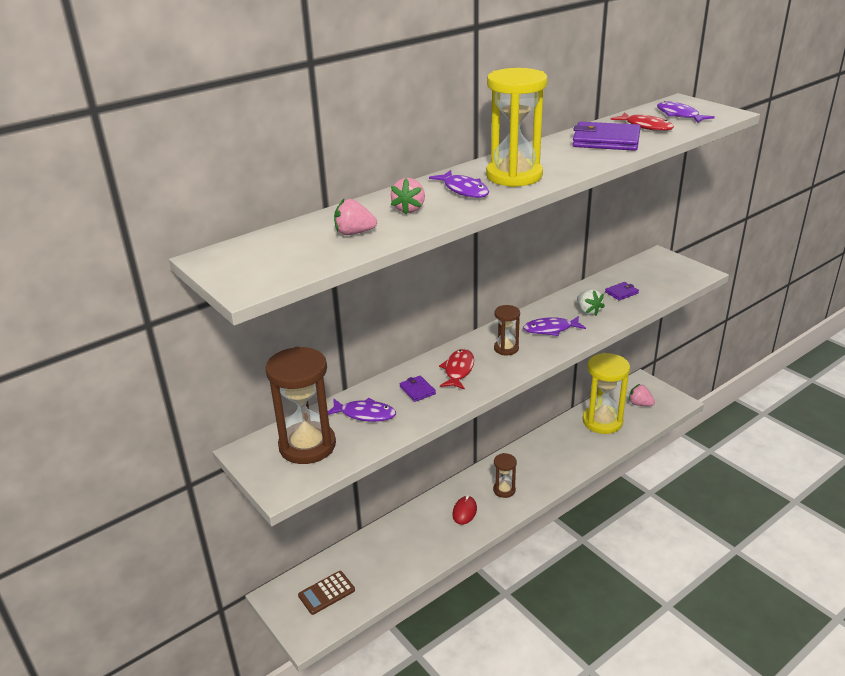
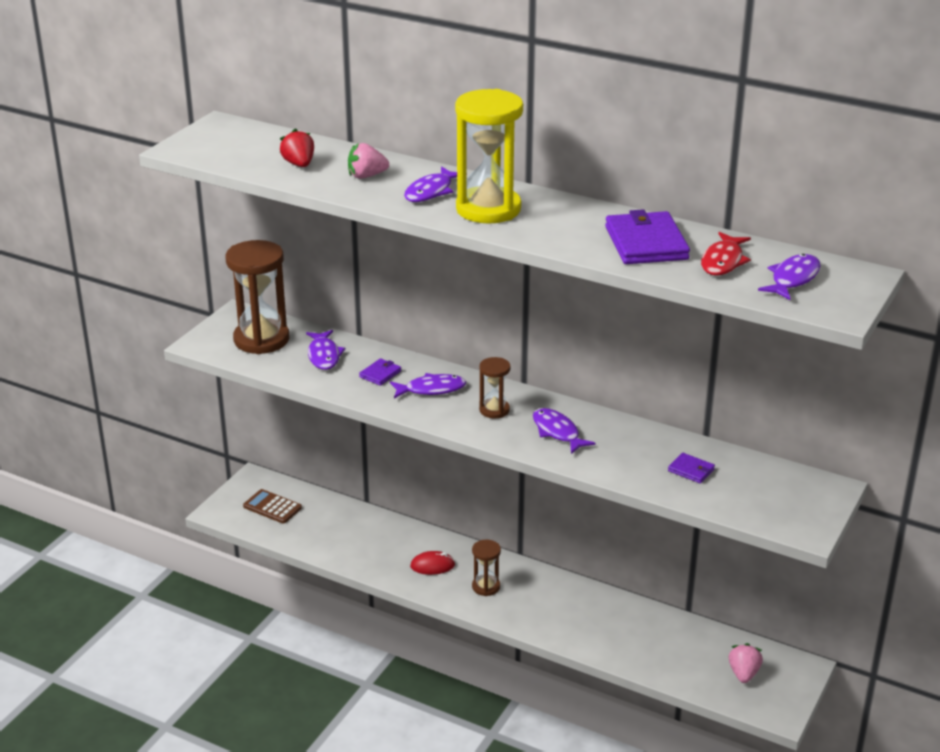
camera: 65 degrees right, 0 degrees up
(354, 233) = (299, 164): pink strawberry -> red strawberry
(458, 370) = (431, 389): red fish -> purple fish
(588, 311) = (621, 452): white strawberry -> none
(602, 421) = (675, 644): yellow hourglass -> none

